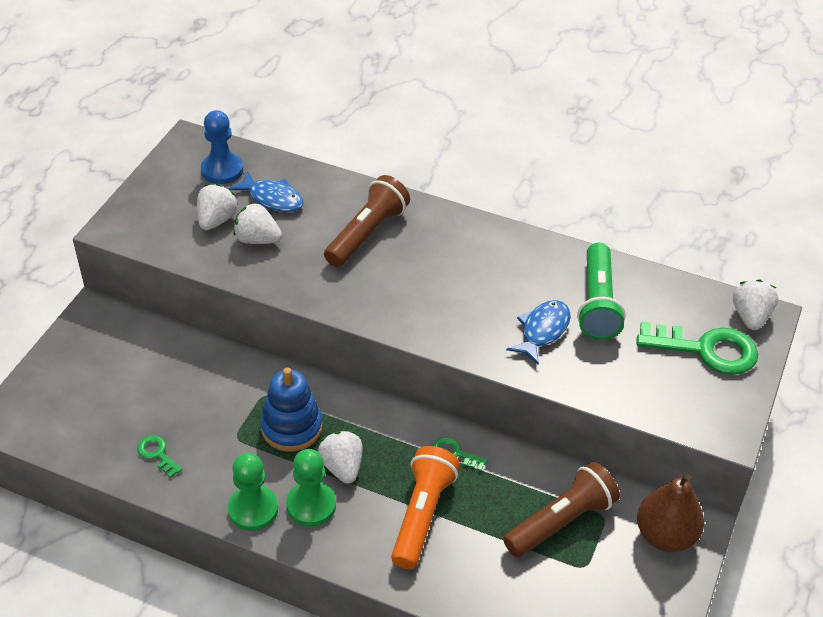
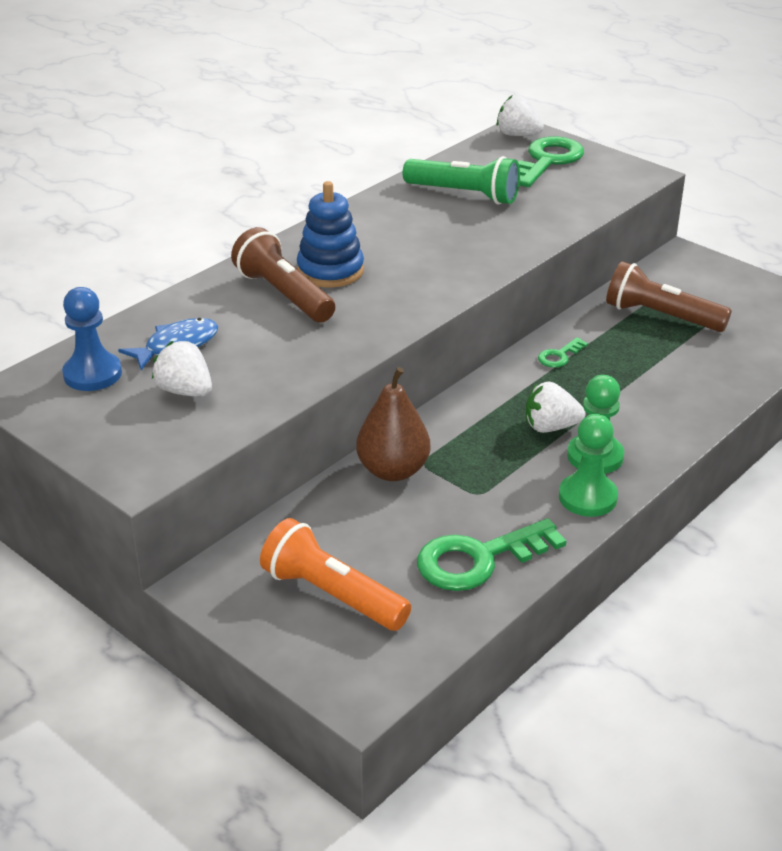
camera: 70 degrees left, 10 degrees down
(157, 454) = (478, 559): green key -> green key, size x2.09
(257, 239) = (242, 367): white strawberry -> none
(291, 427) = (481, 451): blue stacking toy -> blue stacking toy (330, 271)
(422, 515) = (630, 389): orange flashlight -> orange flashlight (332, 594)
(542, 331) = (485, 227): blue fish -> none
(561, 521) = (661, 316): brown flashlight -> brown flashlight turned 45 degrees counterclockwise
(665, 536) = (691, 271): brown pear -> brown pear (393, 470)

